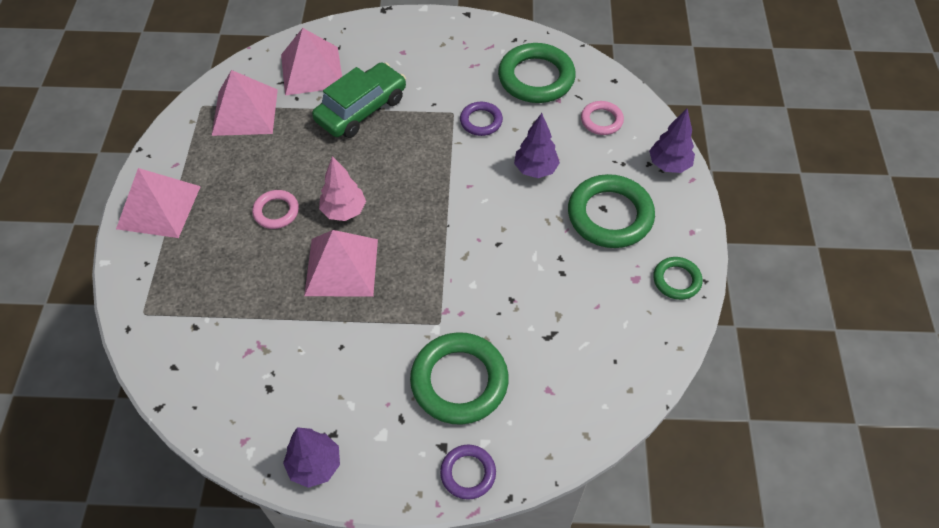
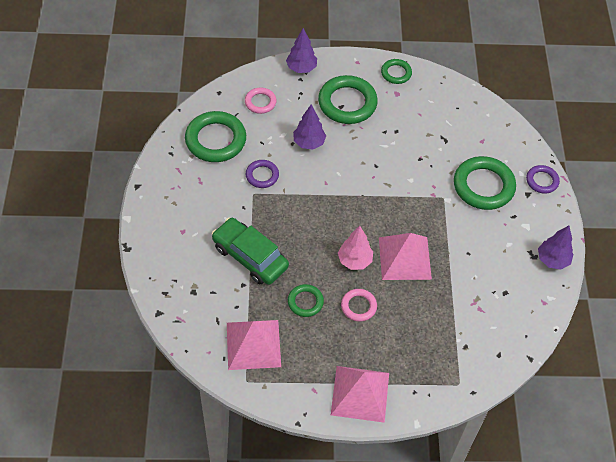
camera: 95 degrees left, 0 degrees up
(291, 159) = (305, 302): none -> green ring
(312, 70) = (204, 298): pink pyramid -> none

